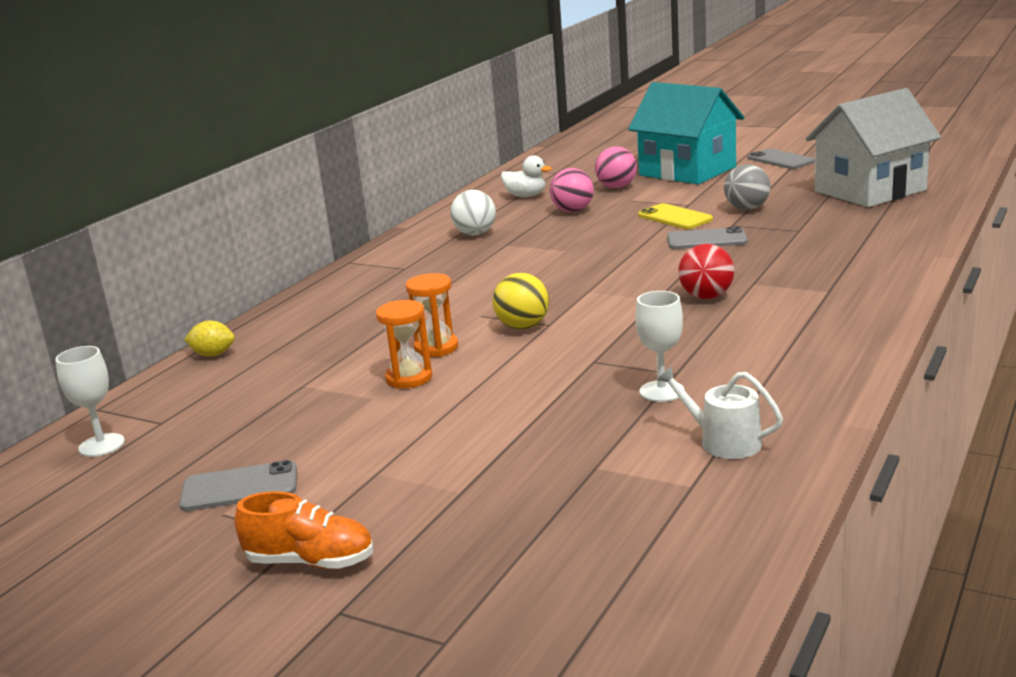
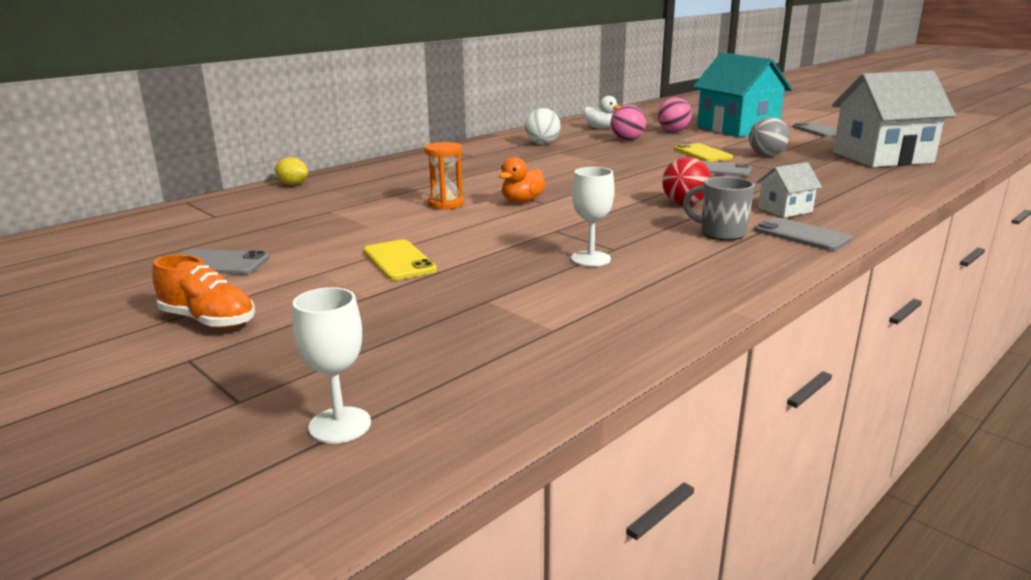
camera: 15 degrees right, 0 degrees up
(101, 445) = (163, 222): white goblet -> white goblet (340, 425)
(409, 378) = (407, 218): orange hourglass -> none
(453, 438) = (399, 260): none -> yellow phone
(523, 327) = (522, 201): yellow ball -> orange duck
(723, 442) = (610, 303): white watering can -> none
(771, 330) = (721, 233): none -> grey mug
(815, 285) = (785, 210): none -> white house
(852, 316) = (801, 235): none -> grey phone

